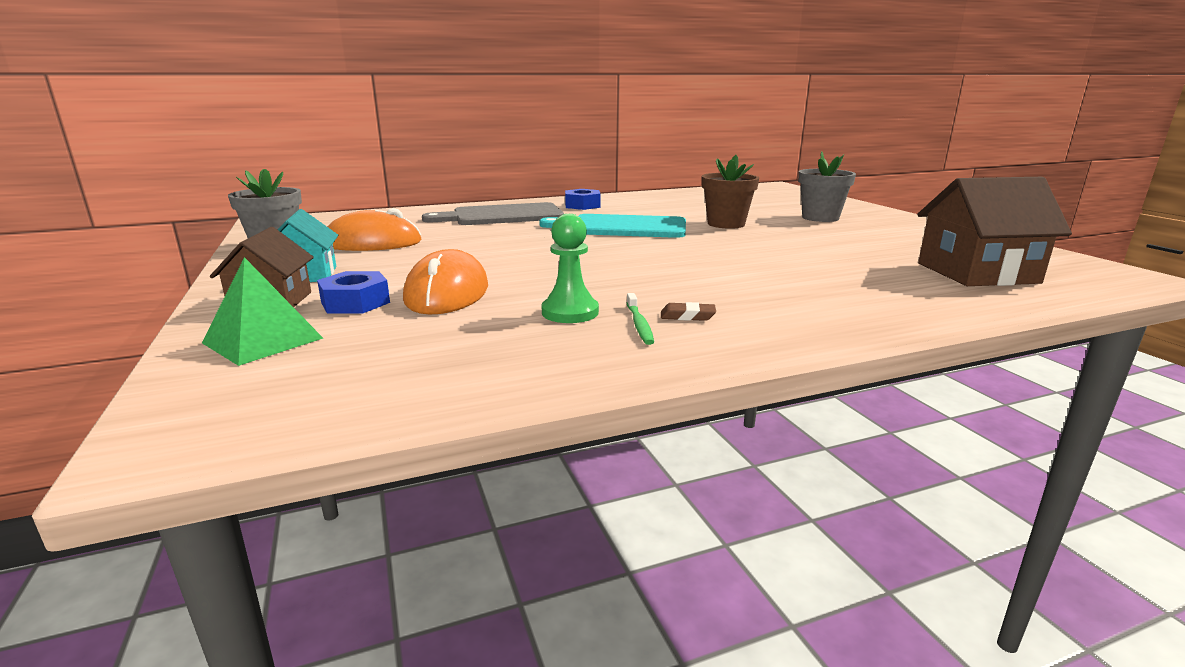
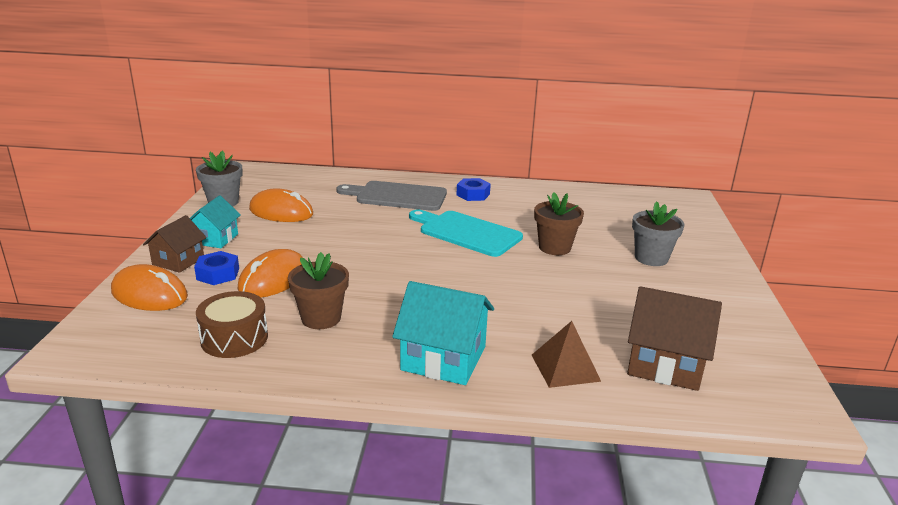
camera: 25 degrees right, 5 degrees up
(263, 340) = (149, 294): green pyramid -> orange mouse
(475, 355) = (234, 338): none -> brown drum
(570, 312) = (321, 318): green pawn -> brown flower pot
(639, 324) = (347, 341): green toothbrush -> none
(687, 316) = (384, 343): brown eraser -> none
(777, 313) = (444, 358): none -> turquoise house
(905, 293) = (565, 367): none -> brown pyramid

